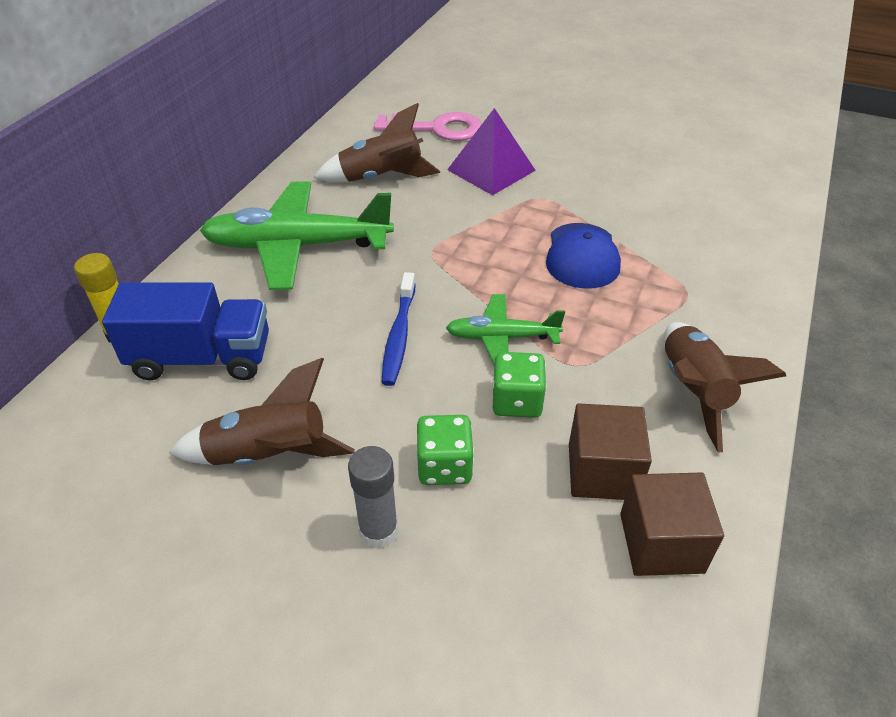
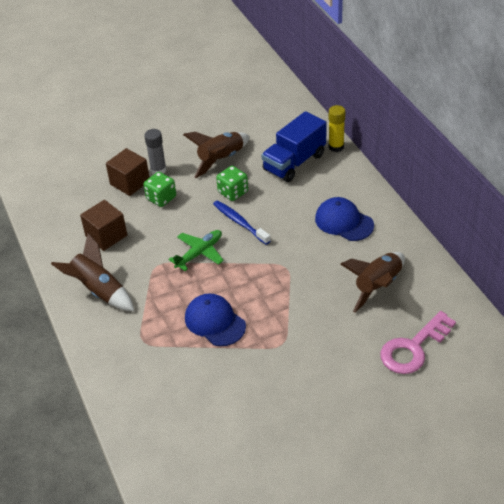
camera: 135 degrees right, 0 degrees up
(298, 246) = (344, 222): green plane -> blue cap
(491, 170) = (334, 341): purple pyramid -> none
(517, 401) = (163, 235): green dice -> green dice (233, 192)
(661, 543) = (67, 230): brown cube -> brown cube (130, 182)

